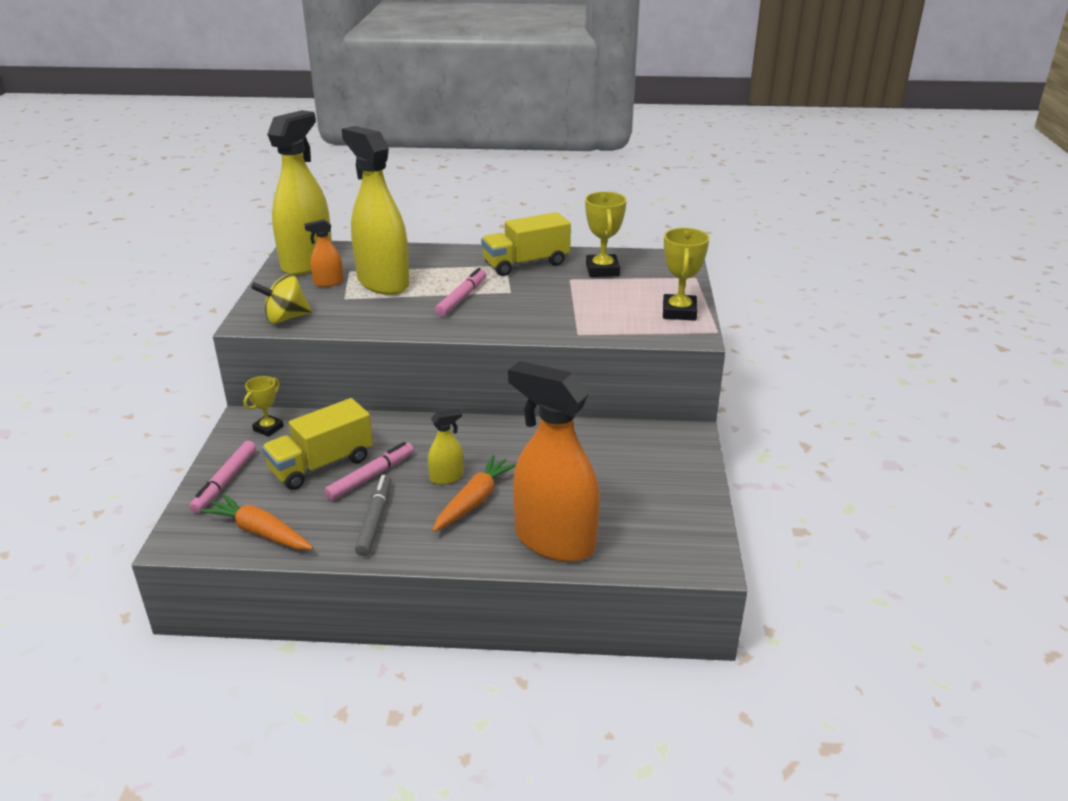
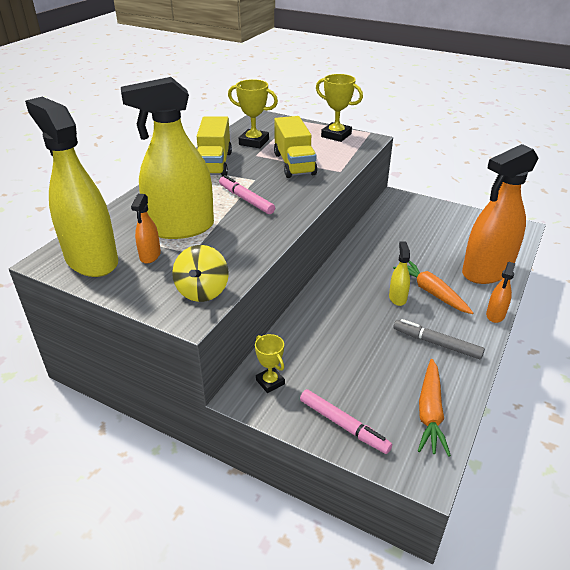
camera: 65 degrees left, 5 degrees up
(259, 532) = (430, 412): orange carrot -> orange carrot turned 45 degrees counterclockwise
(321, 465) = (348, 358): yellow truck -> yellow truck (294, 164)
(371, 476) = (378, 334): pink marker -> none
(457, 559) = (495, 315): none -> orange spray bottle

